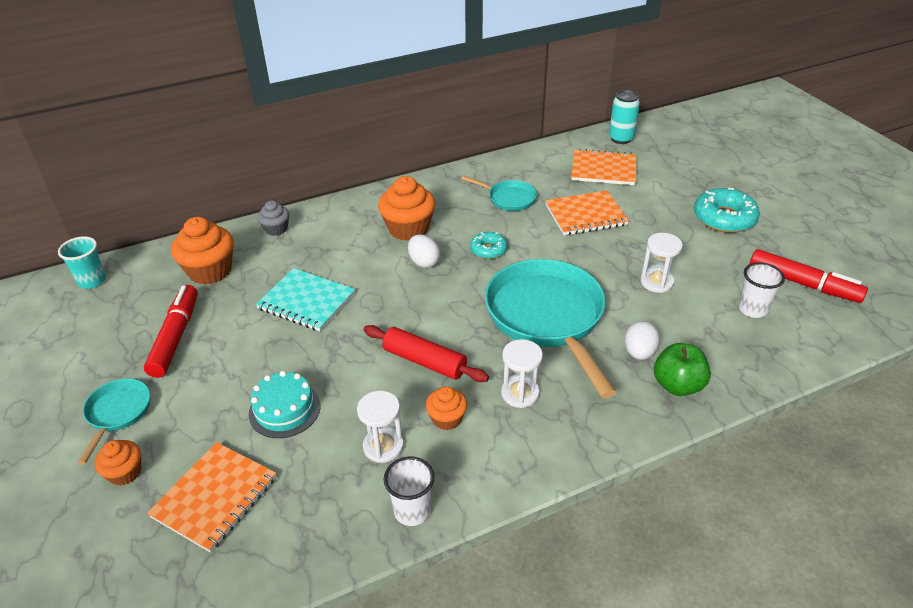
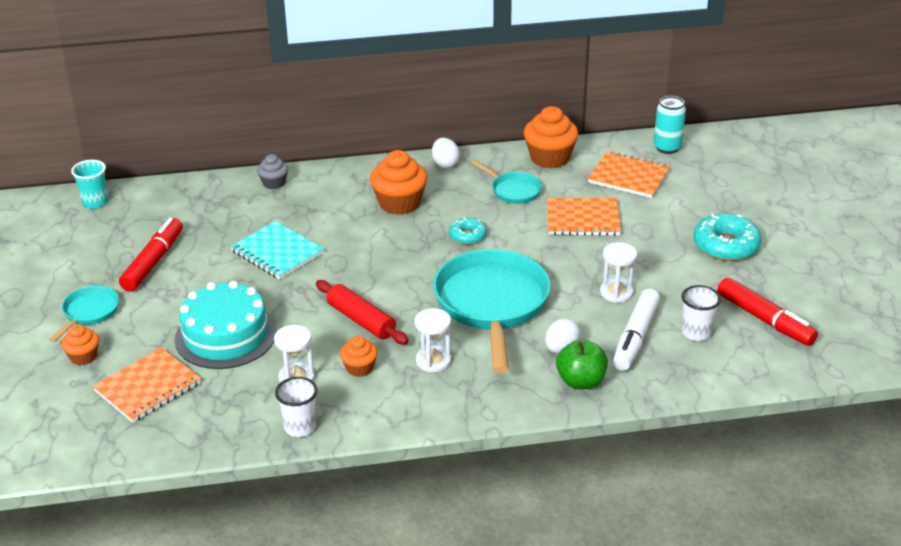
camera: 15 degrees right, 5 degrees down
(210, 271) = (200, 211): orange cupcake -> orange cupcake (549, 158)
(284, 409) = (225, 335): turquoise cake -> turquoise cake, size x1.59
(424, 262) = (400, 236): white egg -> white egg (445, 164)
(701, 325) = (635, 337): none -> white marker

